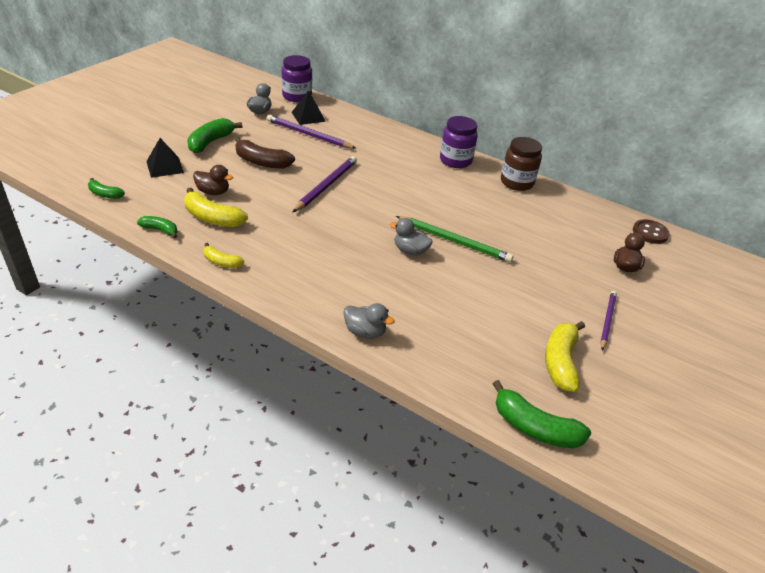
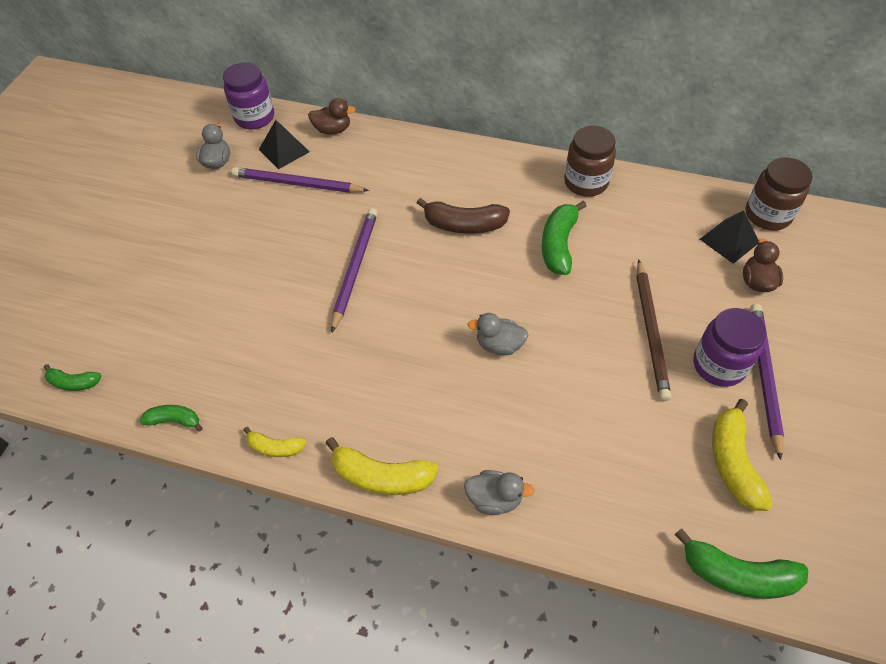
camera: 10 degrees left, 15 degrees up
(164, 167) = (132, 306): black pyramid -> black pyramid (729, 240)
(210, 142) = (175, 240): green banana -> green banana (558, 245)
(212, 218) = (233, 376): yellow banana -> yellow banana (381, 476)
(213, 192) = (215, 329): brown duck -> brown duck (333, 130)
(262, 162) = (256, 254): brown banana -> brown banana (464, 225)
(454, 241) = (546, 309): green pencil -> none
(455, 160) = (499, 169): purple jar -> purple jar (719, 365)
(529, 272) = (651, 331): none -> brown pencil
(607, 320) = (764, 377): purple pencil -> purple pencil, size x1.56
(650, 233) = (767, 215): brown button -> brown jar

